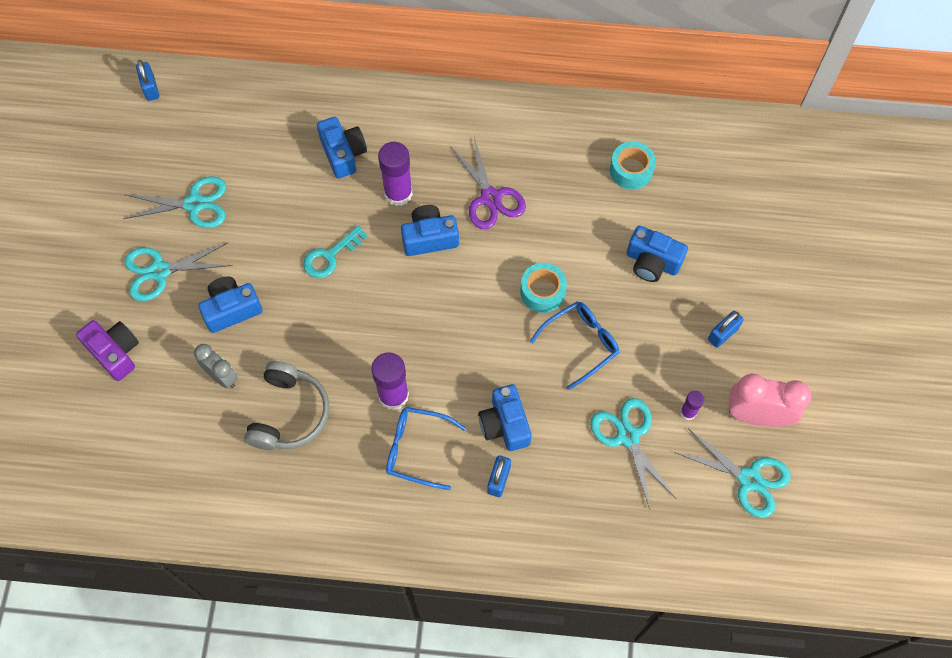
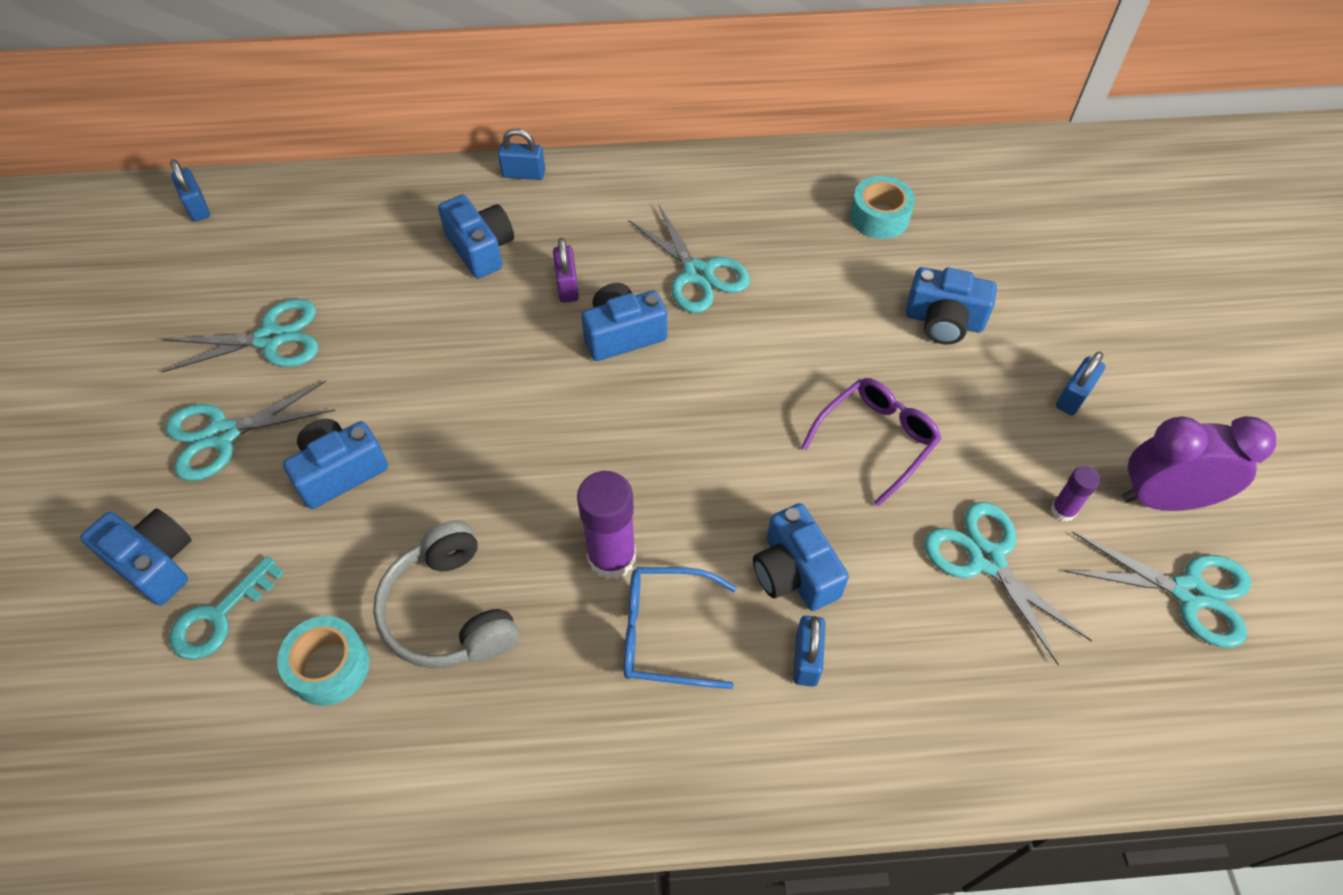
camera: 10 degrees left, 10 degrees down
(115, 352) = (155, 563): purple camera -> blue camera
(222, 376) = (333, 572): grey clock -> none
(289, 413) = (449, 611): grey headphones -> grey headphones turned 150 degrees clockwise
(330, 256) = (482, 378): turquoise key -> turquoise key (219, 616)
(382, 94) = (523, 174): none -> blue padlock
(398, 193) = (567, 286): purple glue stick -> purple padlock
(490, 197) = (698, 274): purple scissors -> turquoise scissors
(542, 292) = (801, 380): turquoise tape -> turquoise tape (329, 667)
(580, 344) = (876, 440): blue glasses -> purple glasses
(757, 415) = (1164, 499): pink clock -> purple clock

